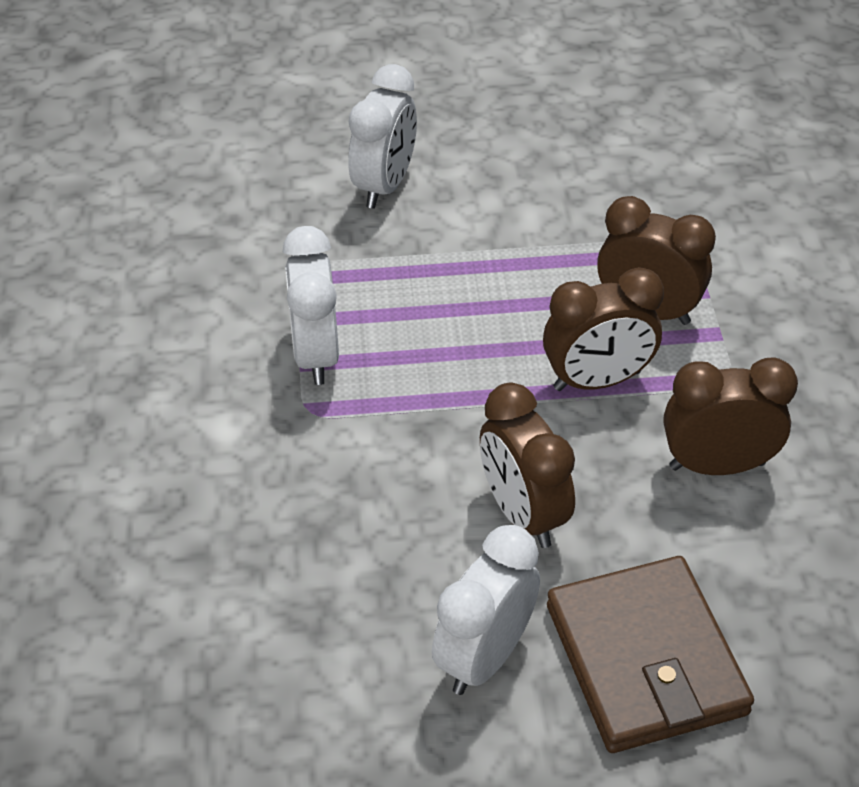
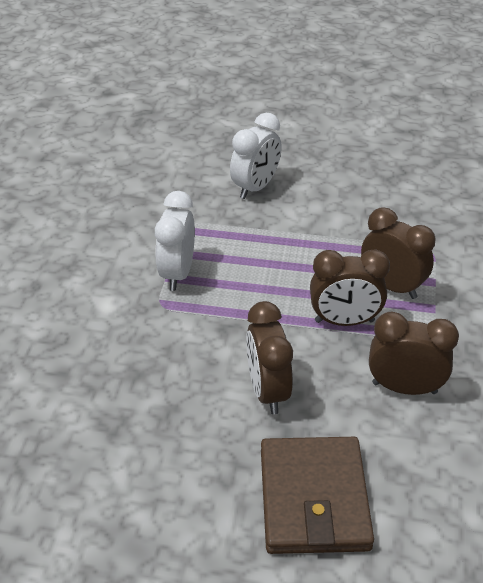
camera: 15 degrees right, 5 degrees down
(484, 656) = (210, 472): white clock -> none

